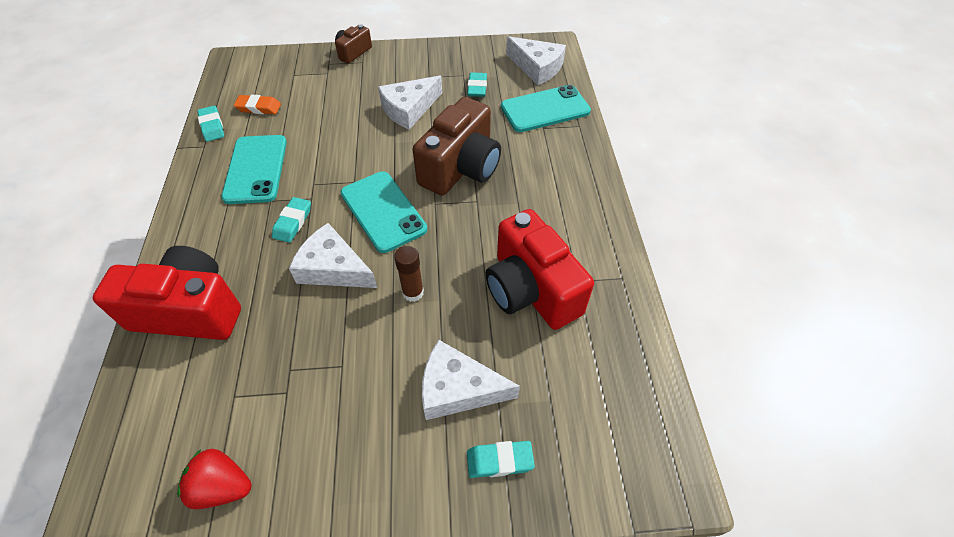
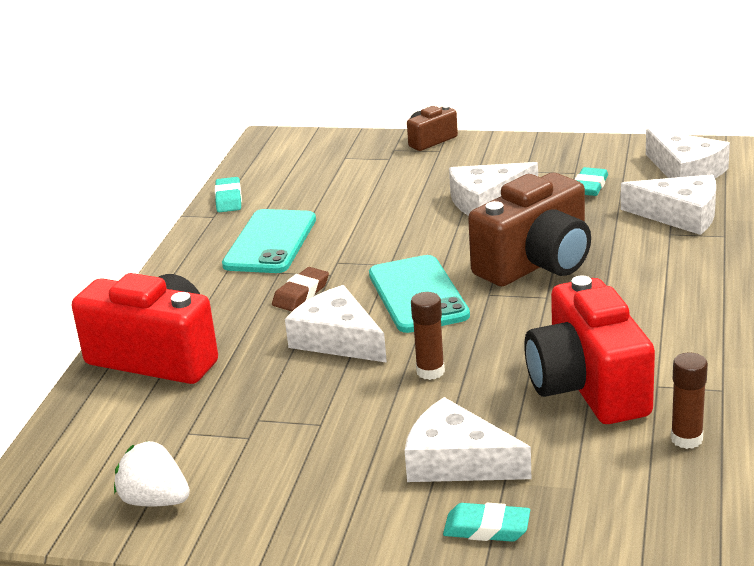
camera: 20 degrees right, 25 degrees down
(222, 486) = (155, 501): red strawberry -> white strawberry
(258, 108) = (290, 186): orange eraser -> none
(293, 222) = (301, 294): turquoise eraser -> brown eraser
(545, 109) = (680, 215): turquoise phone -> white cheese
(613, 333) = (686, 439): none -> brown glue stick

